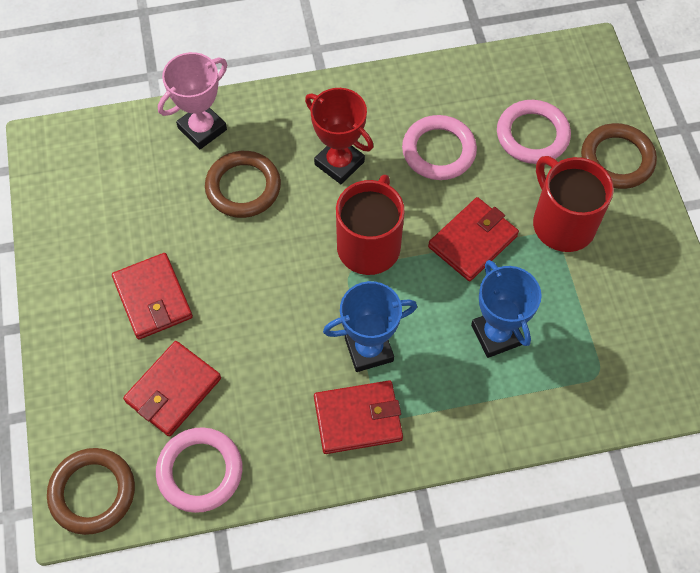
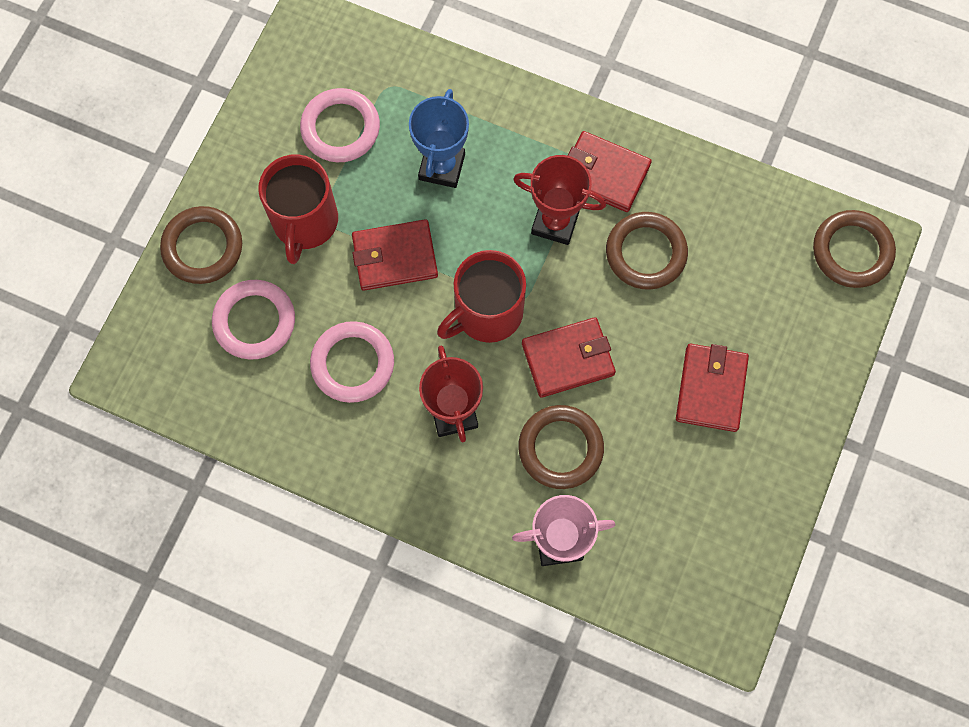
camera: 145 degrees left, 10 degrees up
(173, 390) = (740, 293): red wallet -> red wallet (568, 358)
(200, 471) = (756, 213): pink ring -> pink ring (340, 128)
(275, 373) = (645, 253): none -> brown ring
(369, 349) = (555, 222): blue trophy -> red trophy

